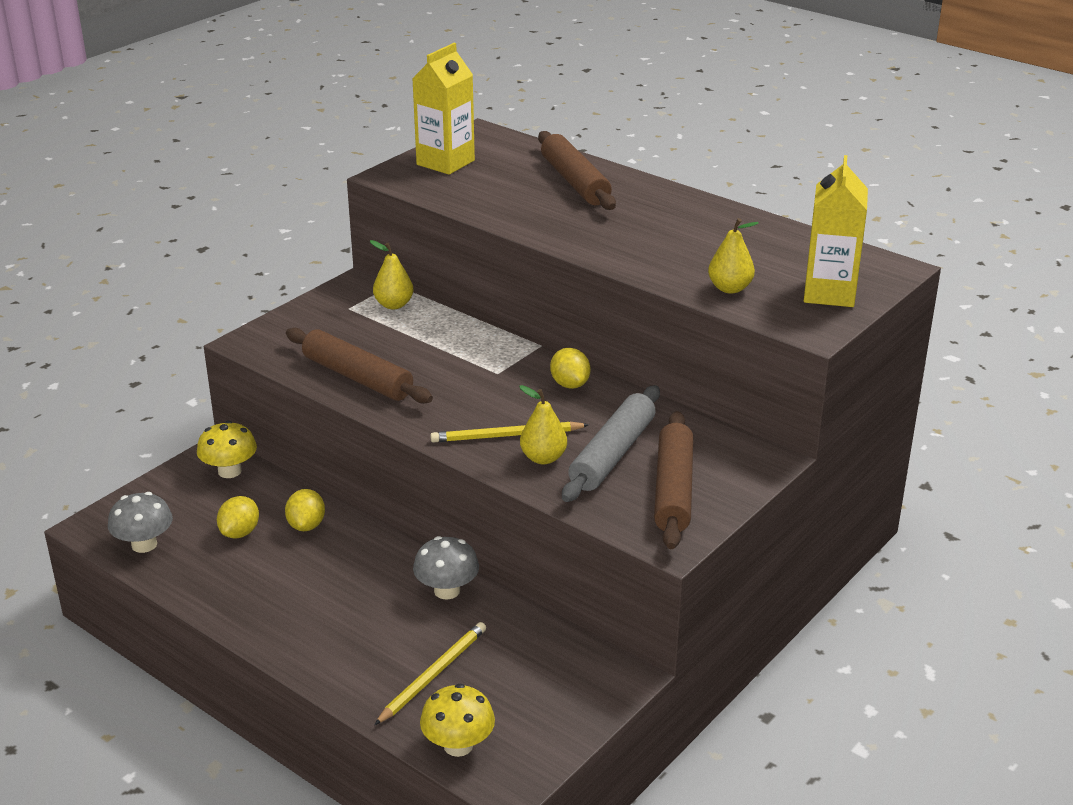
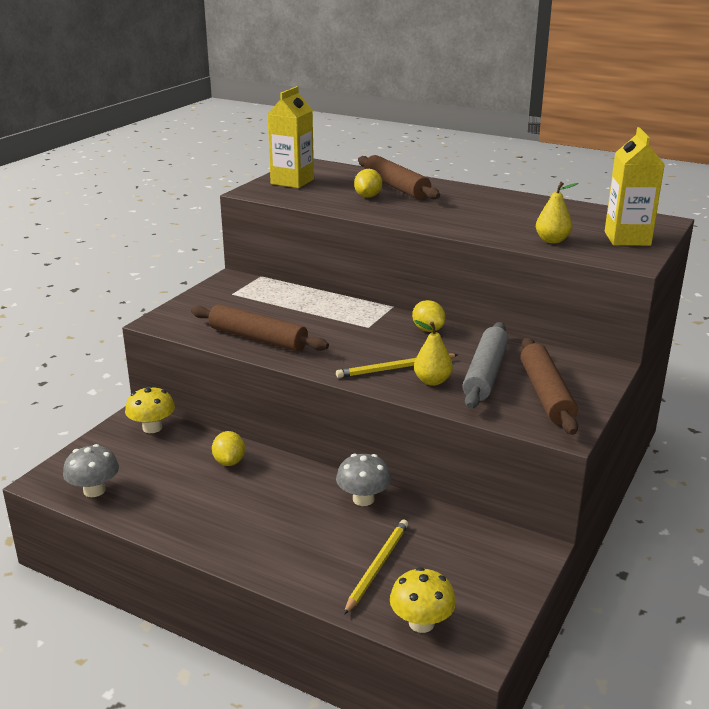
camera: 10 degrees left, 5 degrees down
(240, 532) = (175, 473): yellow lemon -> yellow lemon (368, 196)
(394, 305) = (267, 289): yellow pear -> none

